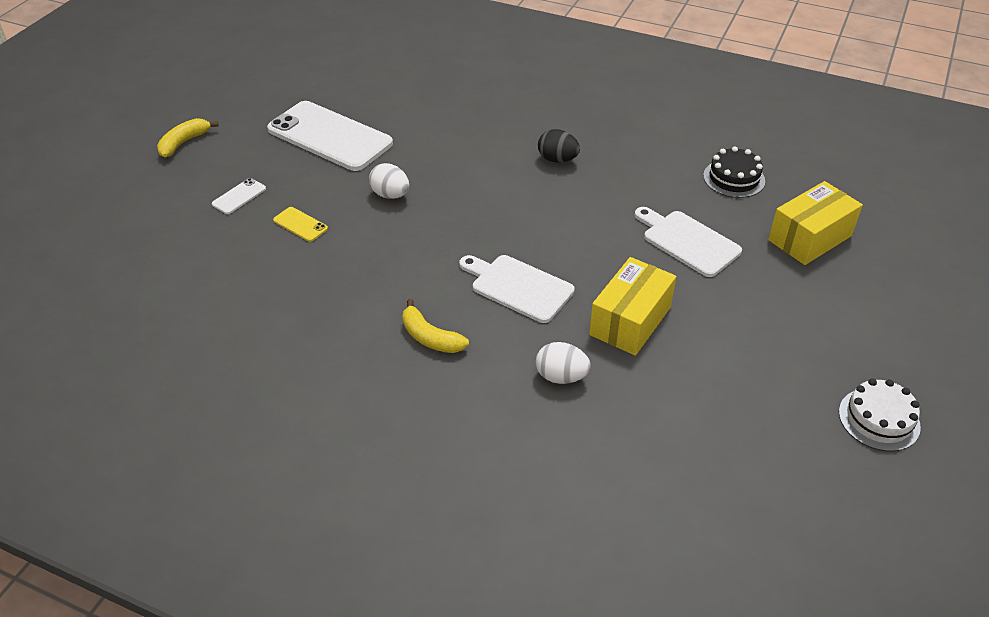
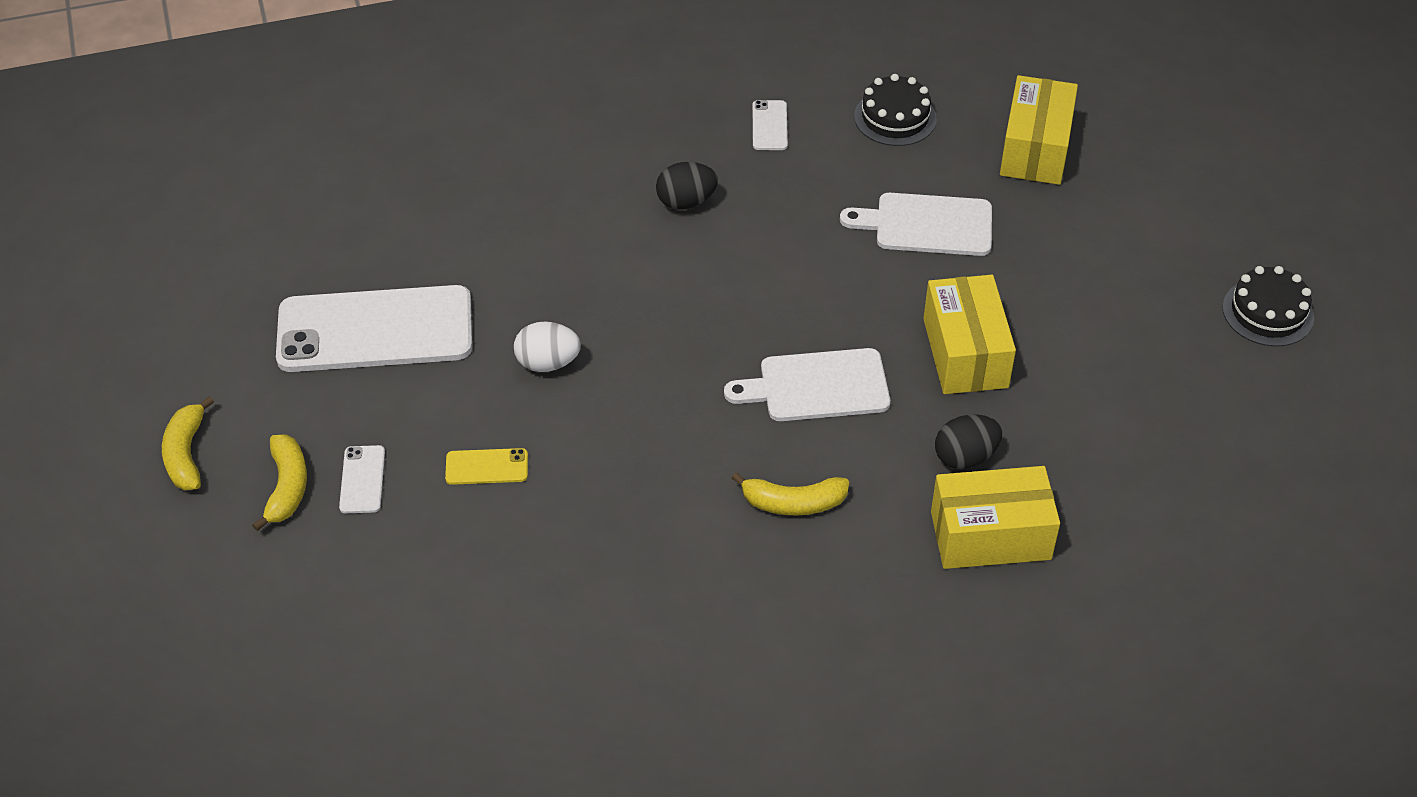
camera: 40 degrees left, 5 degrees up
(204, 180) = (287, 487): none -> yellow banana
(524, 430) = (990, 535): none -> yellow box
(561, 377) = (965, 457): white egg -> black egg
(651, 147) = (769, 126): none -> white phone
(879, 419) = (1268, 312): white cake -> black cake

